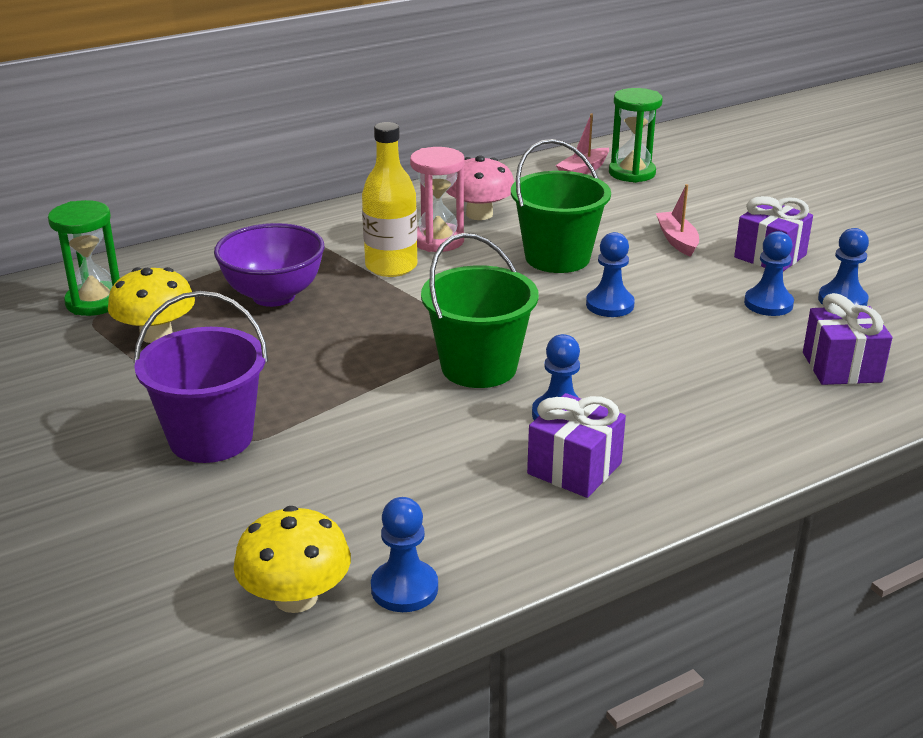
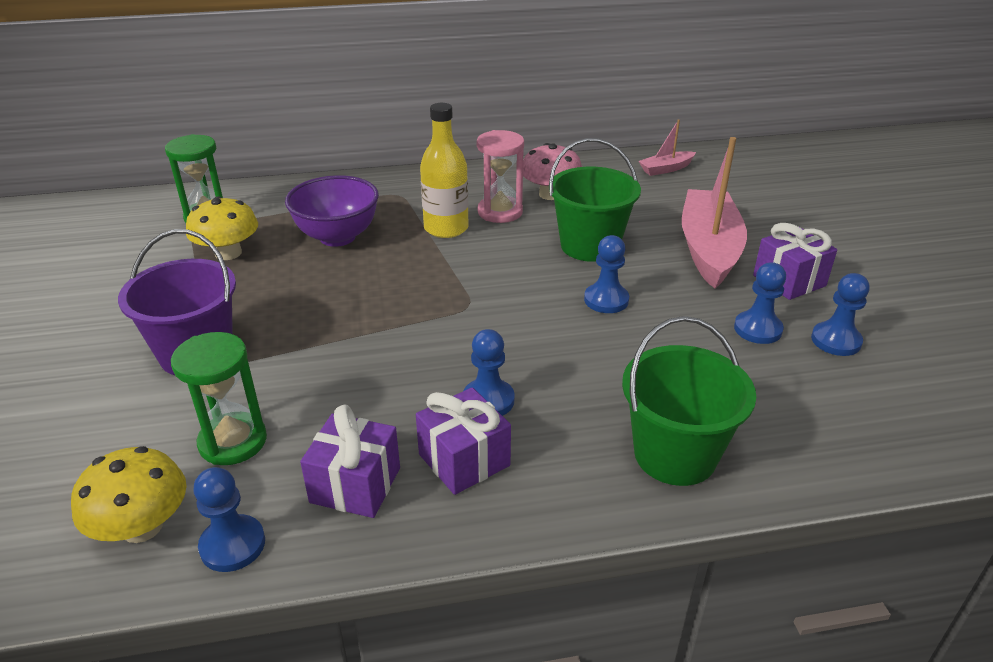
camera: 20 degrees right, 5 degrees up
(479, 367) = (451, 336): green bucket -> green bucket (675, 455)
(632, 173) = (708, 178): green hourglass -> green hourglass (233, 441)
(677, 240) = (709, 249): pink boat -> pink boat, size x2.11
(841, 367) = (792, 414): purple gift -> purple gift (355, 485)

